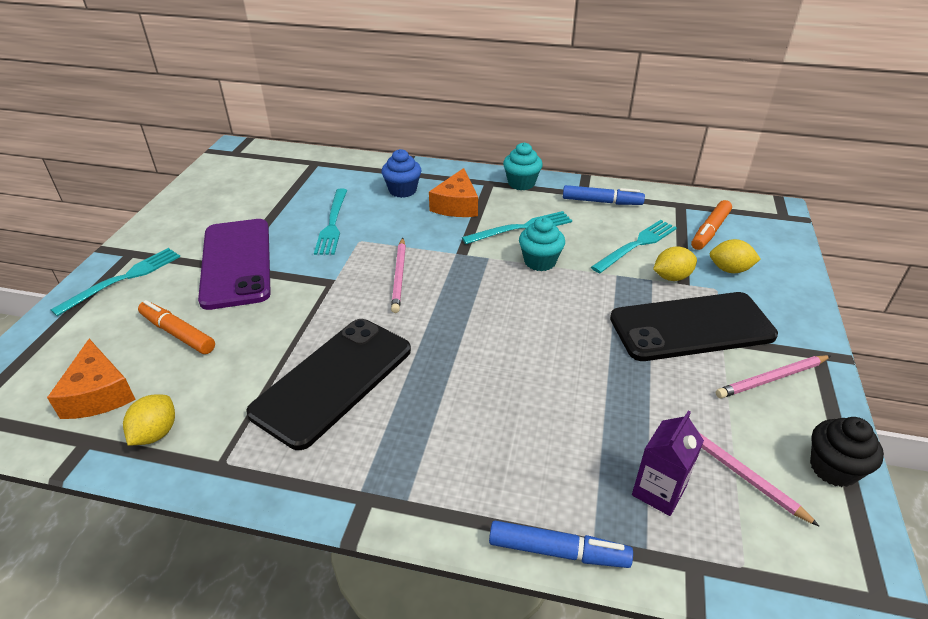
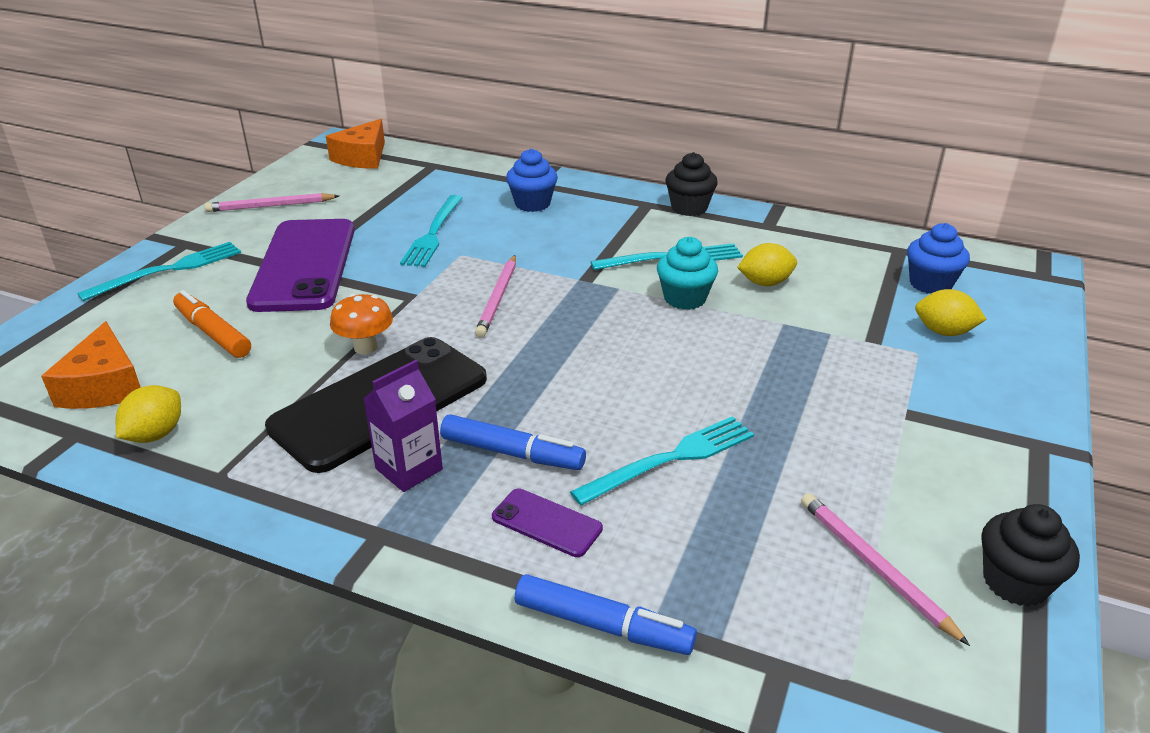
camera: 10 degrees right, 5 degrees down
(307, 332) = (365, 347): none -> orange mushroom
(456, 205) = (596, 226): orange cheese -> orange cheese (362, 157)
(491, 469) = (546, 523): none -> purple phone
(521, 183) = (689, 208): turquoise cupcake -> black cupcake
(601, 202) = (790, 238): blue marker -> blue marker (512, 453)
(636, 245) = (822, 291): turquoise fork -> turquoise fork (670, 459)
(658, 491) = (759, 576): purple carton -> purple carton (409, 469)
(671, 277) = (858, 333): yellow lemon -> yellow lemon (765, 283)
(691, 327) = (867, 393): black phone -> none
(709, 231) = (930, 284): orange marker -> blue cupcake
(772, 379) = (961, 466): pink pencil -> pink pencil (270, 206)

